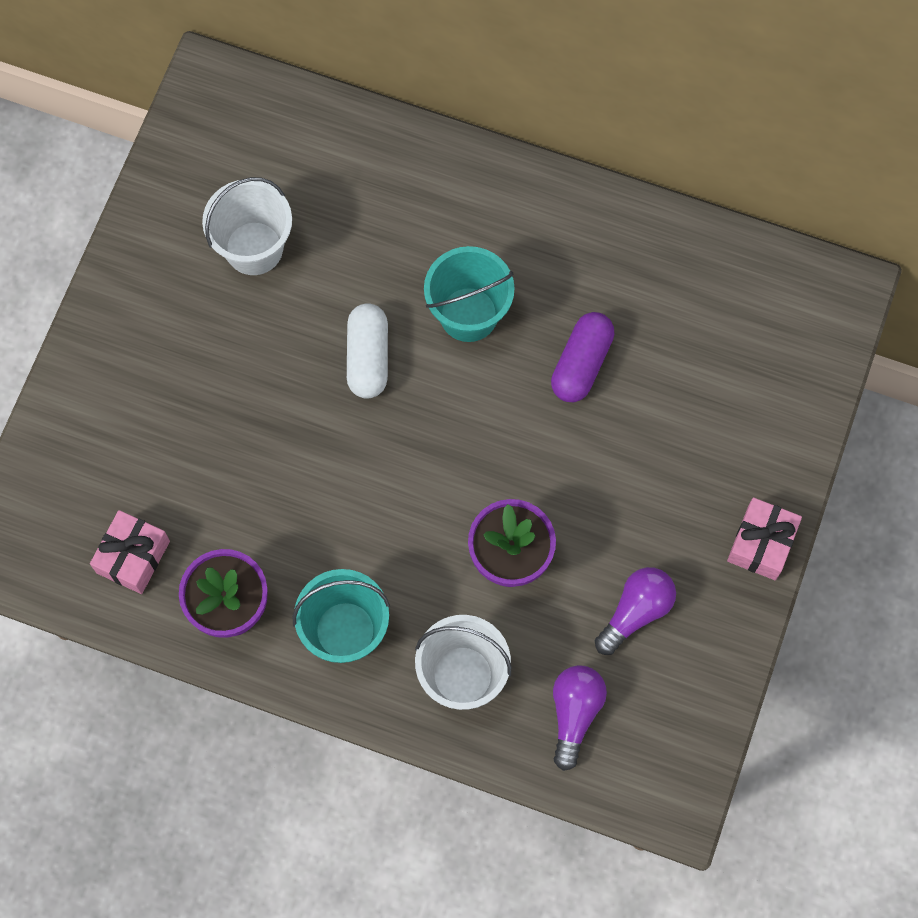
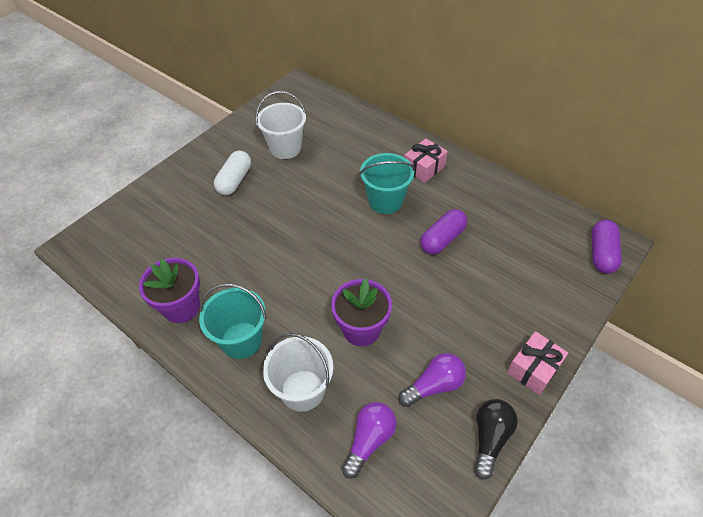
camera: 20 degrees right, 20 degrees down
(133, 557) = (144, 265): pink gift -> pink gift (424, 168)
(368, 357) = (321, 206): white capsule -> white capsule (235, 180)
(725, 660) = (490, 438): none -> black light bulb
(826, 318) = (601, 254): none -> purple capsule

